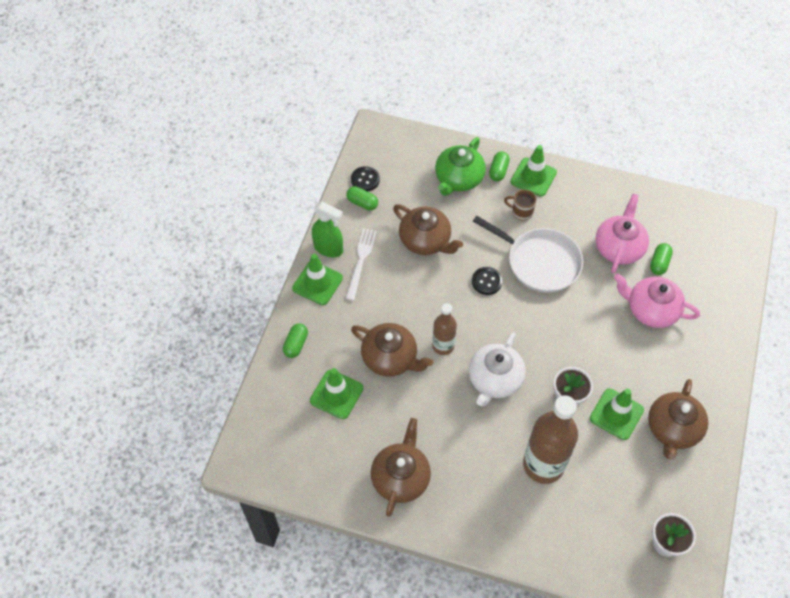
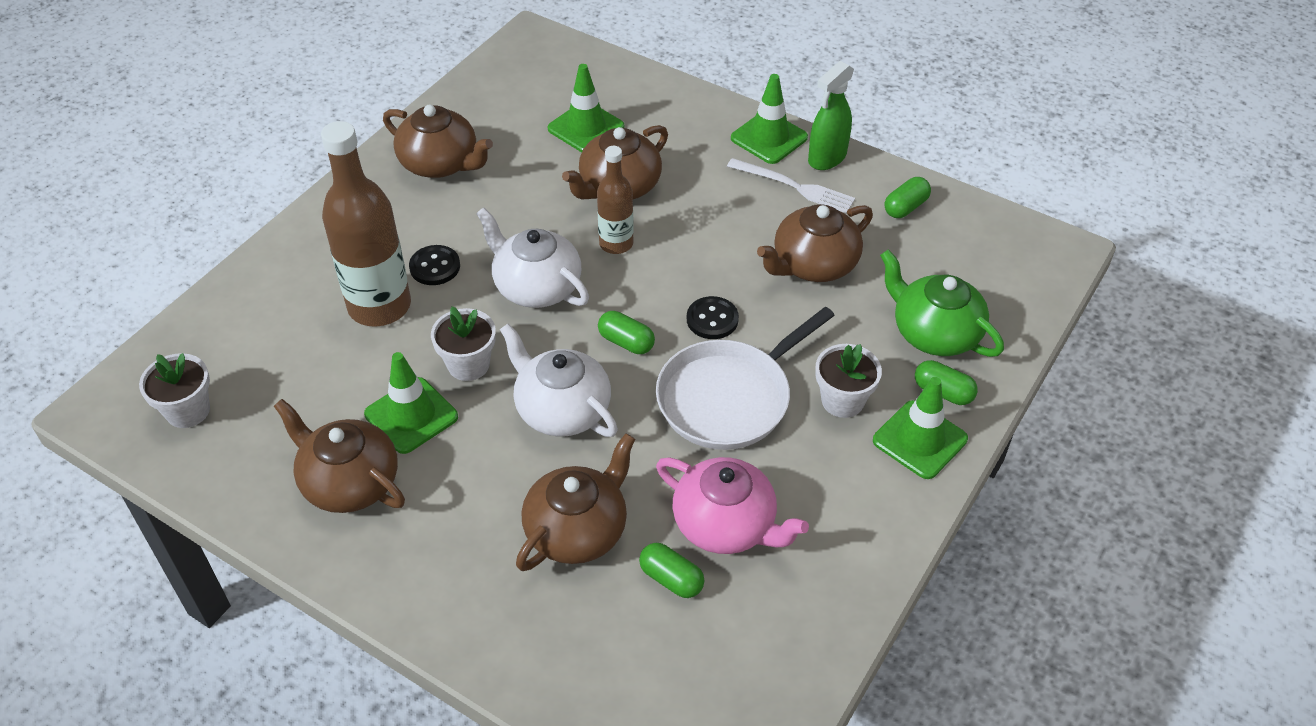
camera: 105 degrees right, 10 degrees down
(296, 344) = (676, 104): green capsule -> green capsule (626, 342)
(365, 180) = (952, 219): black button -> black button (435, 267)
(521, 212) = (842, 400): brown mug -> white flower pot
(580, 339) = (561, 409): none -> white teapot
(651, 310) = (578, 530): pink teapot -> brown teapot

